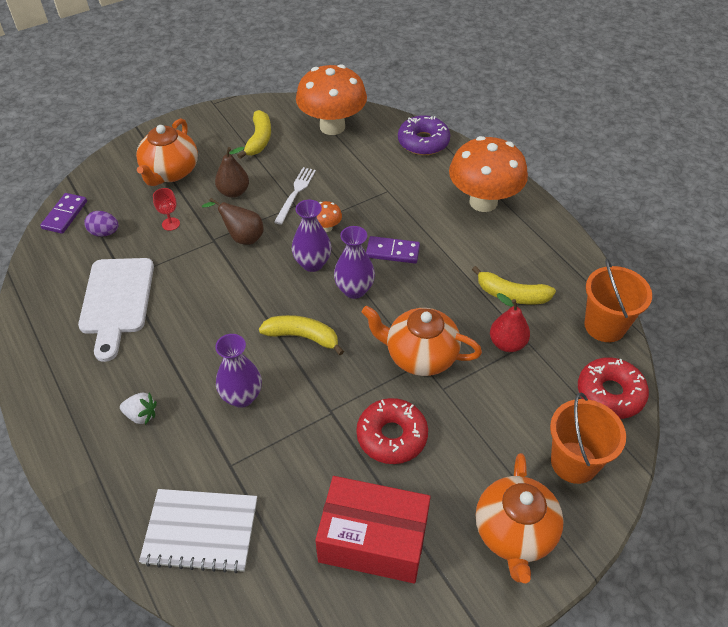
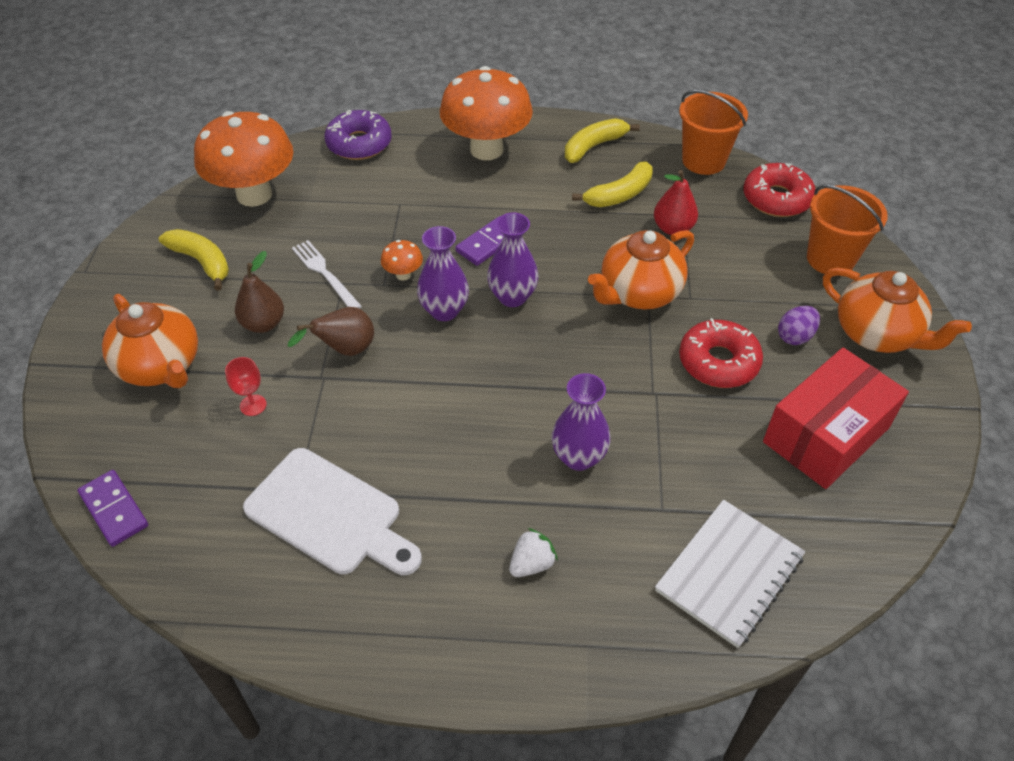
camera: 55 degrees left, 0 degrees up
(104, 233) = (196, 479): purple egg -> purple egg (795, 336)
(302, 337) = (539, 368): yellow banana -> yellow banana (594, 146)

